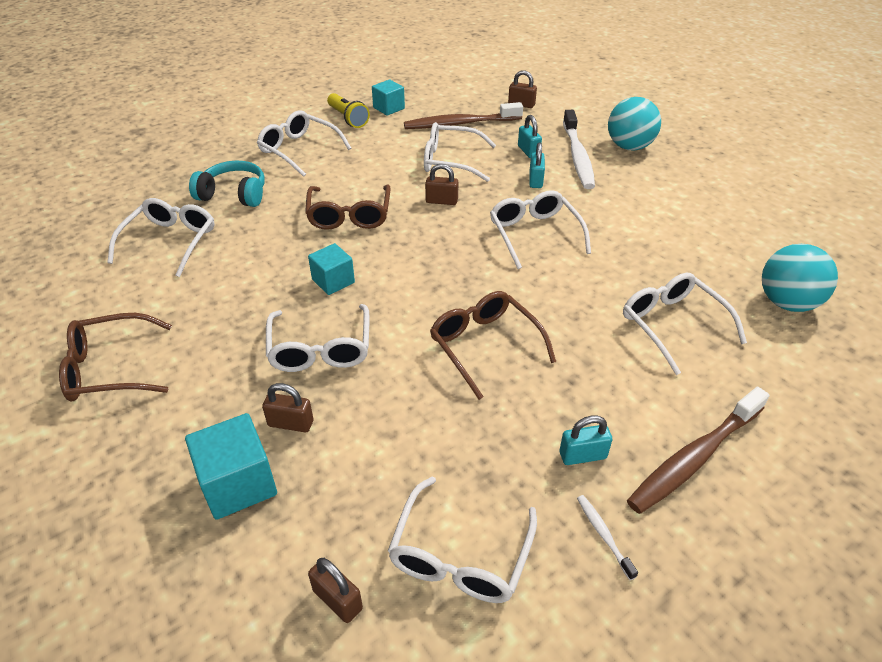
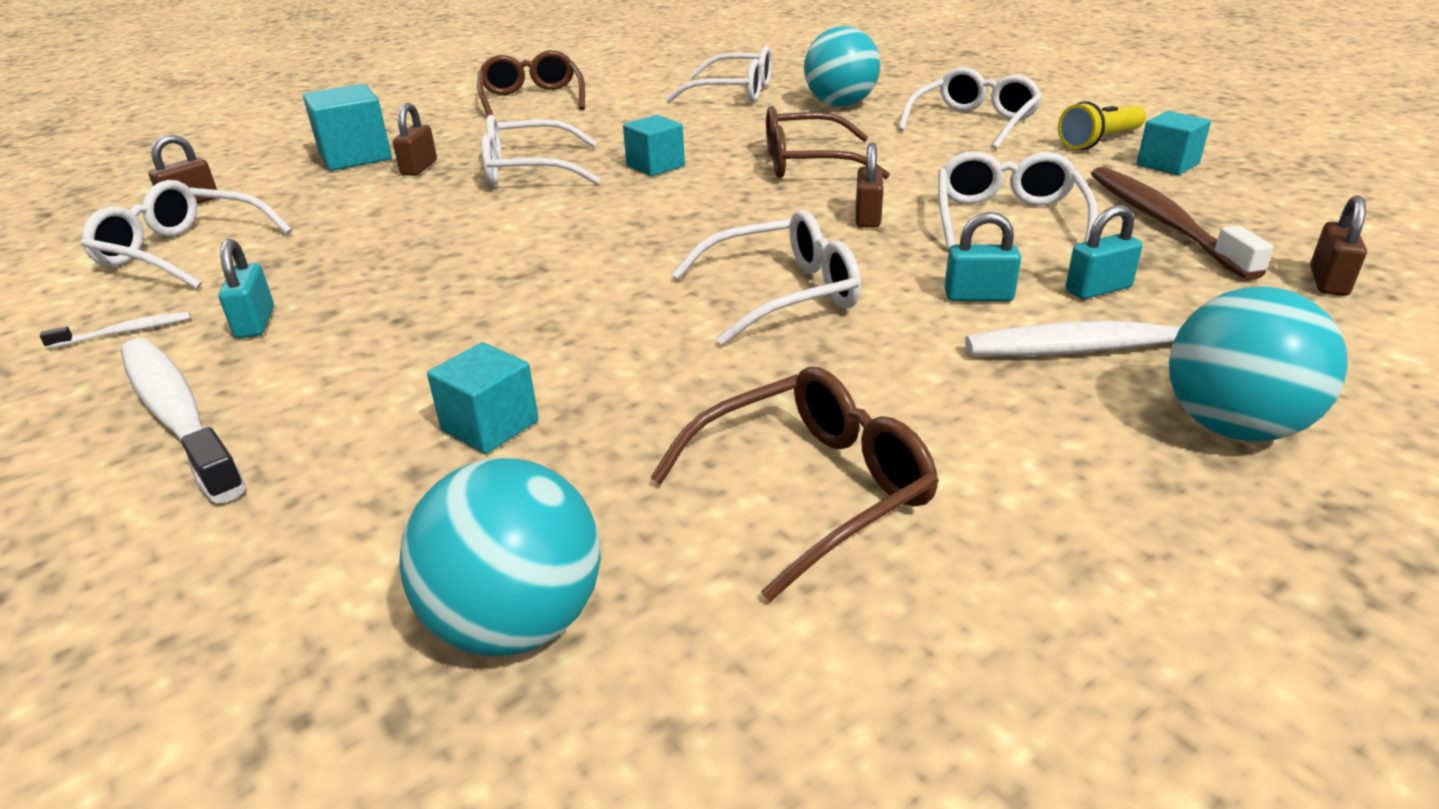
camera: 90 degrees right, 10 degrees down
(234, 194) = (840, 105): turquoise headphones -> turquoise ball
(485, 346) = (498, 257): brown glasses -> brown glasses (812, 489)
(672, 325) = (490, 426): white glasses -> turquoise cube
(694, 457) = (177, 415): brown toothbrush -> white toothbrush

